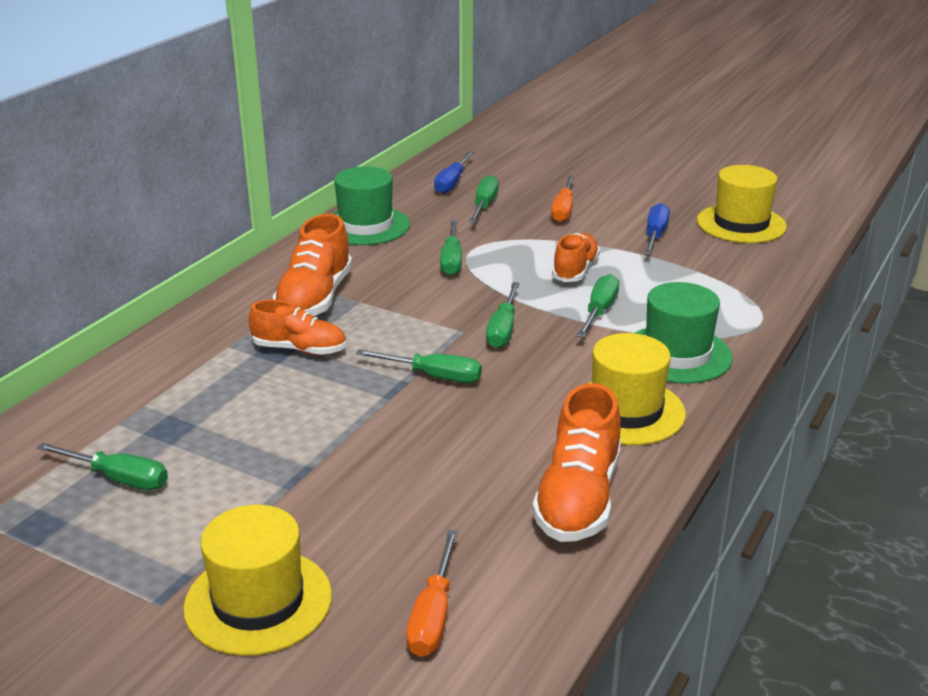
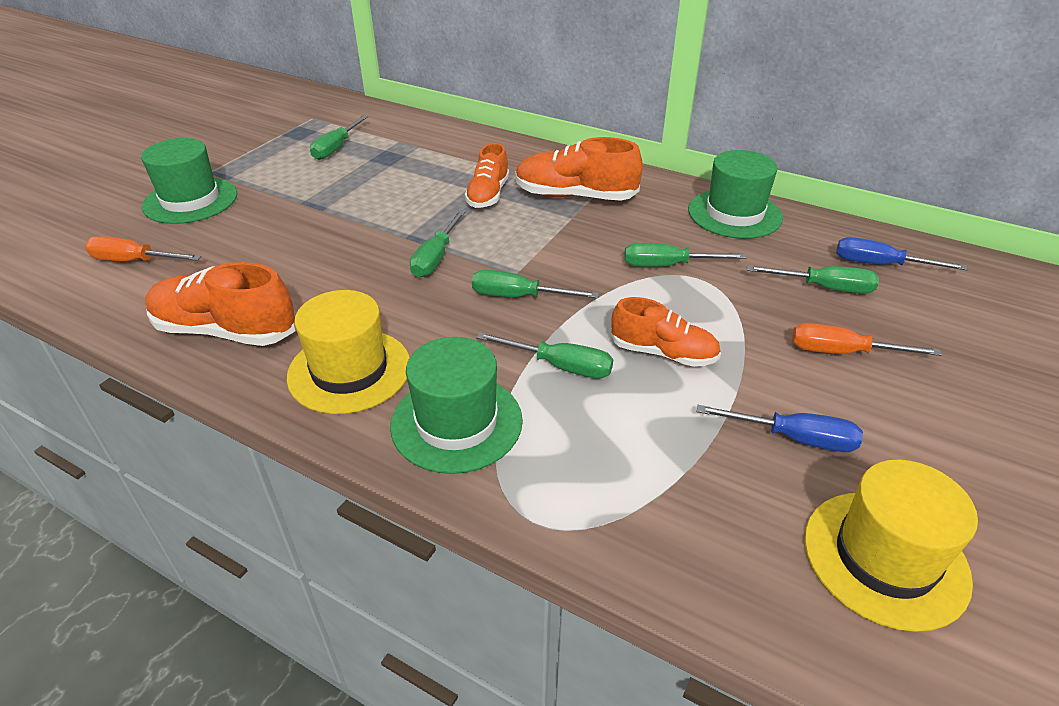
camera: 90 degrees right, 10 degrees up
(258, 601) = (190, 200): yellow hat -> green hat

